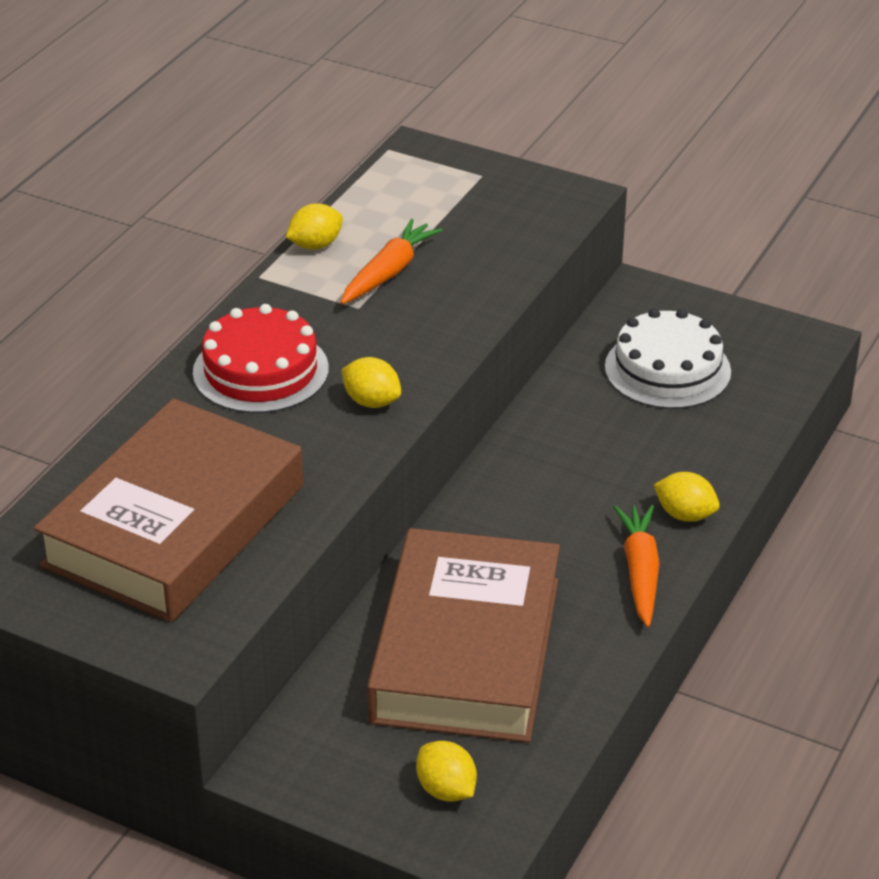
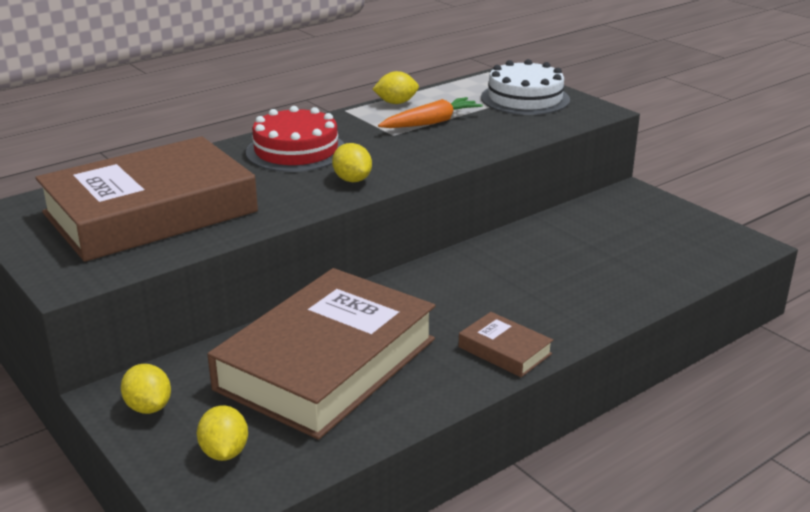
camera: 25 degrees right, 10 degrees down
(640, 571) = (504, 350): orange carrot -> brown book
(667, 369) = (622, 237): white cake -> white cake (525, 98)
(685, 515) = (570, 324): yellow lemon -> yellow lemon (148, 407)

